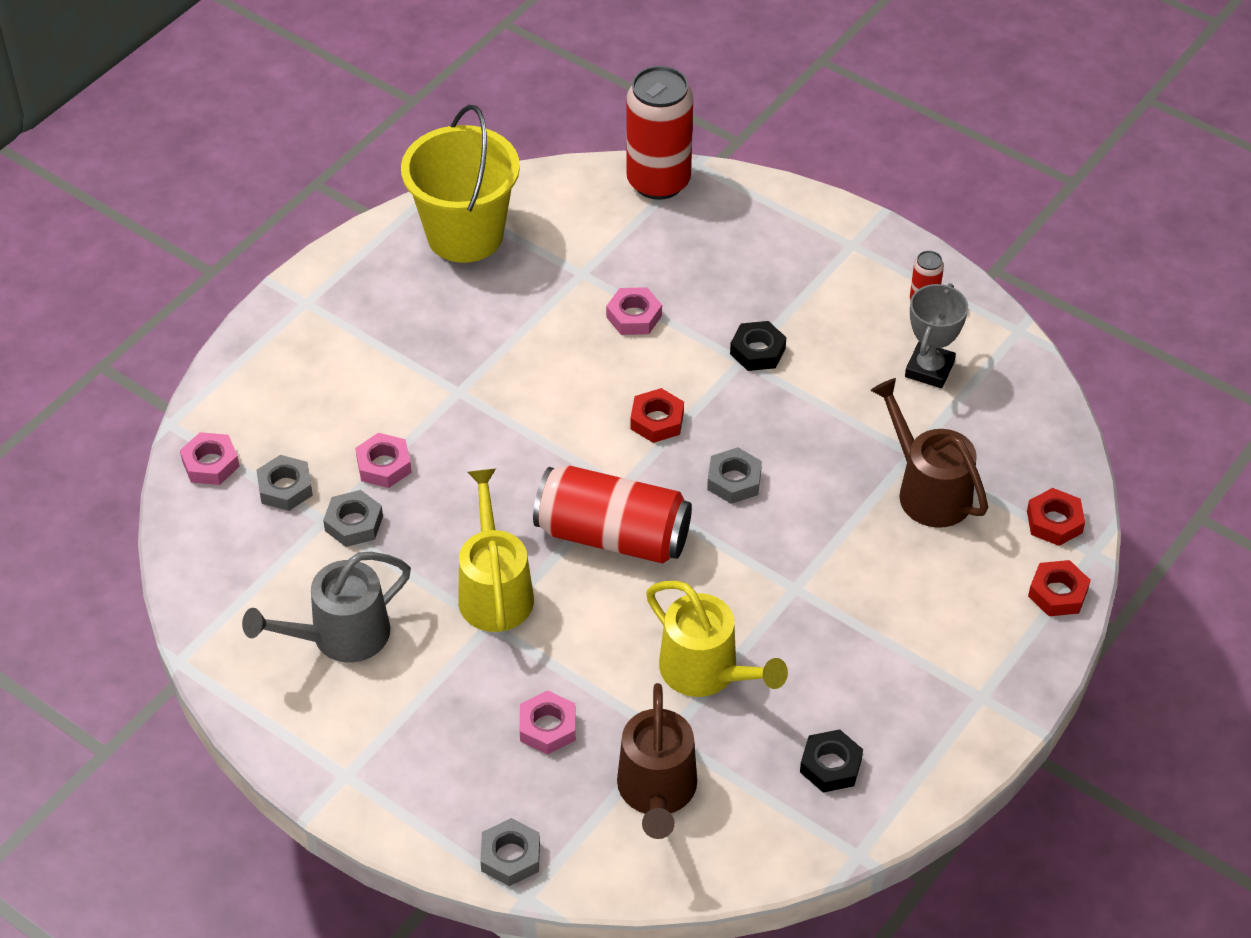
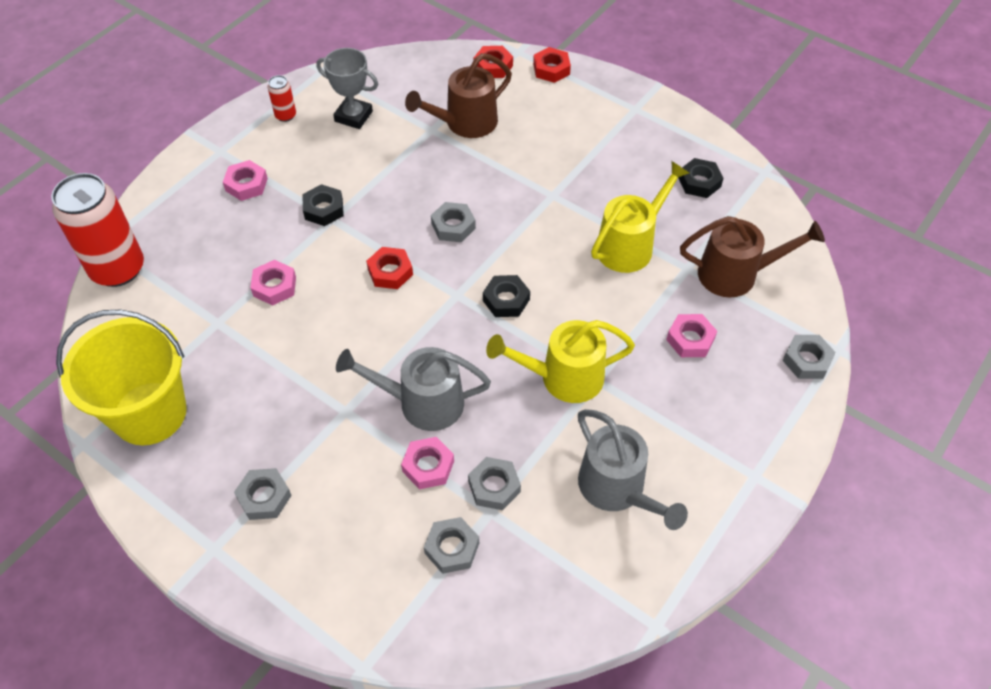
camera: 90 degrees left, 5 degrees up
(211, 464) = (419, 620): pink nut -> pink nut (246, 184)
(359, 334) = (264, 497): none -> grey nut
(465, 457) = (422, 403): none -> grey watering can
(613, 535) = (506, 300): red can -> black nut

